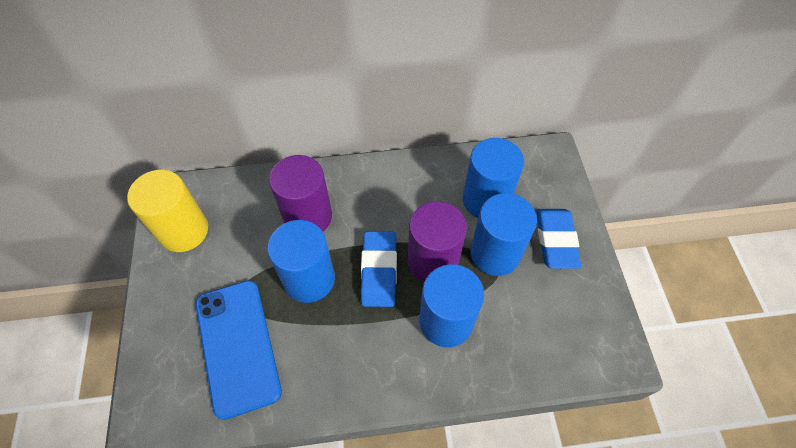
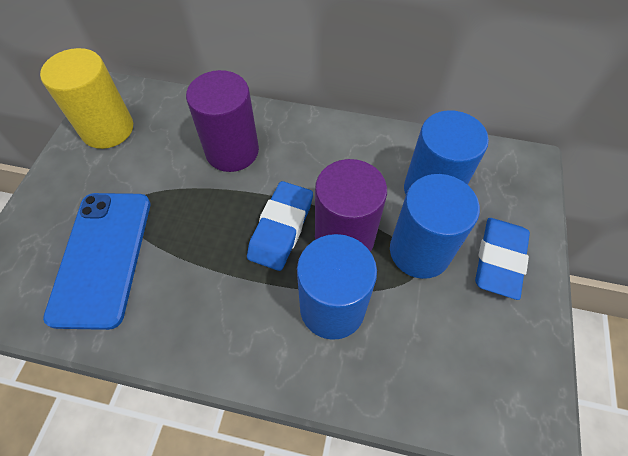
camera: 20 degrees right, 0 degrees up
(309, 279) = (205, 213): blue cylinder -> none

